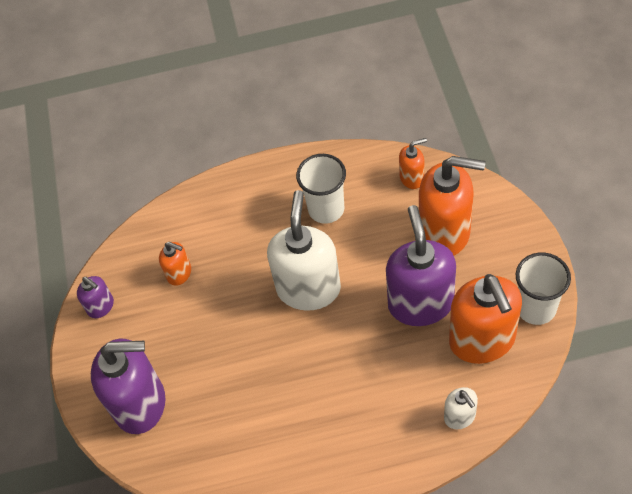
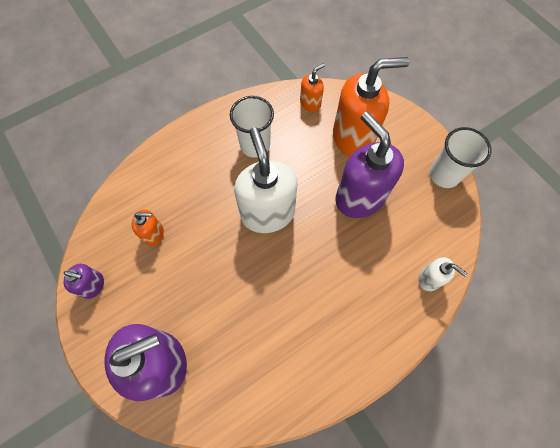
camera: 30 degrees left, 10 degrees up
(482, 340) = (418, 212): orange soap dispenser -> none

